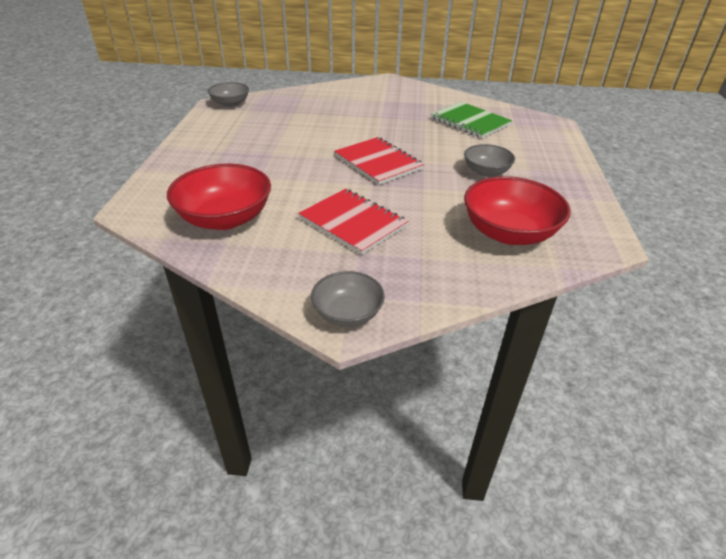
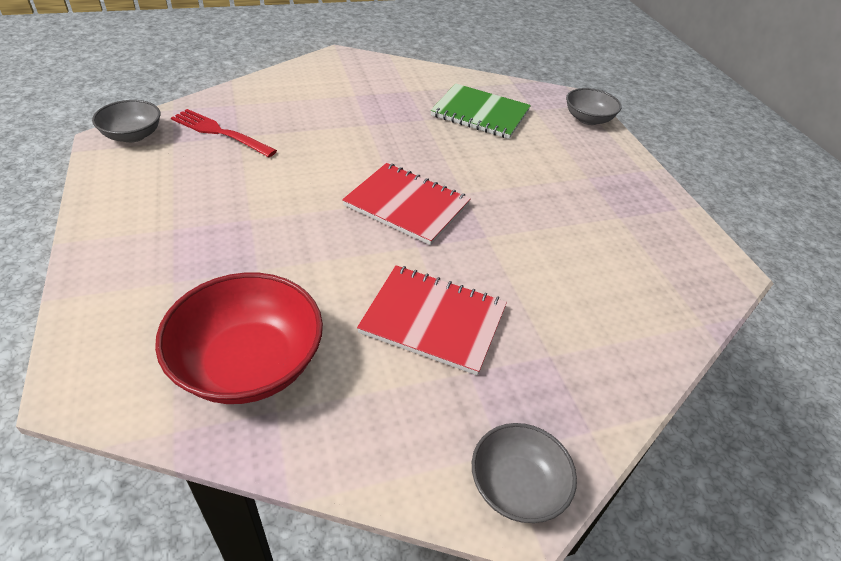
camera: 25 degrees left, 5 degrees up
(282, 109) = (219, 132): none -> red fork
(486, 172) = (543, 192): grey bowl -> grey bowl (588, 119)
(509, 233) = (622, 285): red bowl -> none

